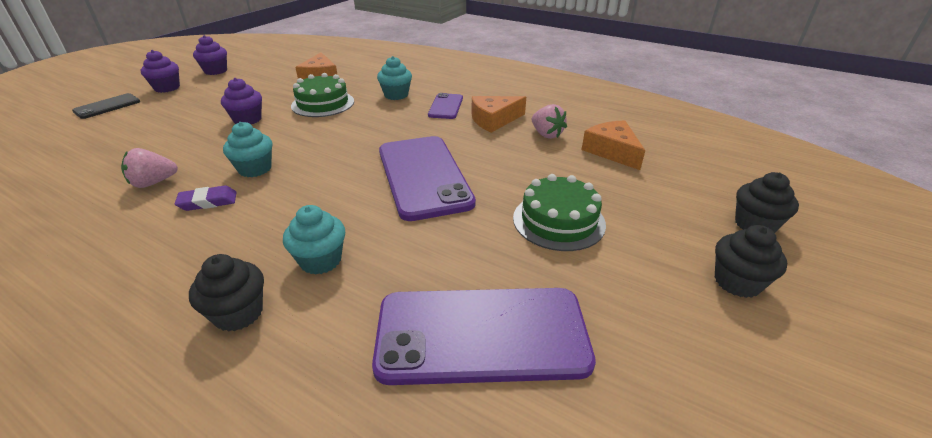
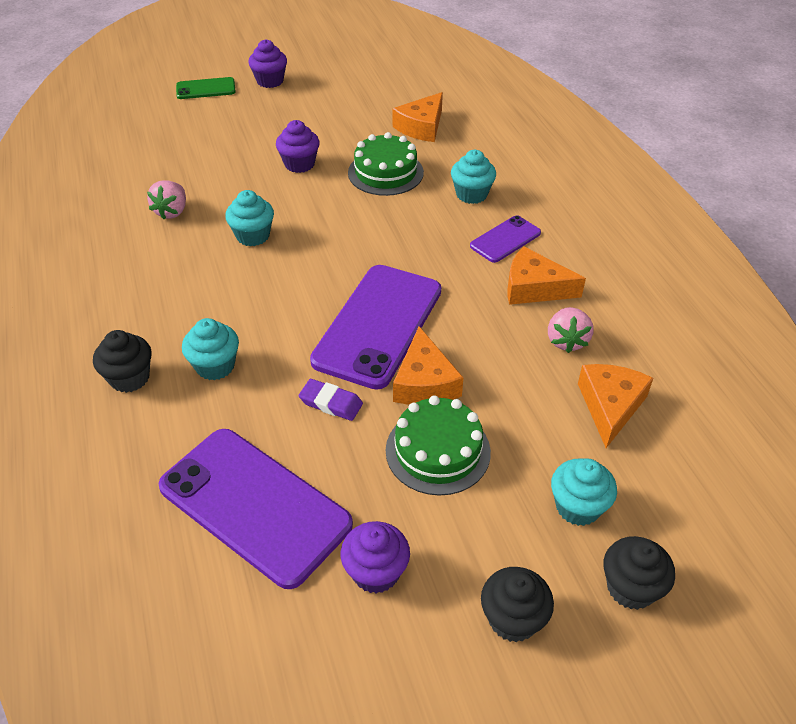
camera: 40 degrees right, 10 degrees up
(107, 106) = (206, 89): black phone -> green phone
(154, 183) = (172, 212): pink strawberry -> pink strawberry turned 90 degrees counterclockwise
(208, 202) = (191, 256): purple eraser -> purple eraser (331, 403)
(215, 71) = (331, 70): purple cupcake -> purple cupcake (375, 572)
(497, 190) = (424, 382): none -> orange cheese
(671, 203) = (578, 507): none -> turquoise cupcake

